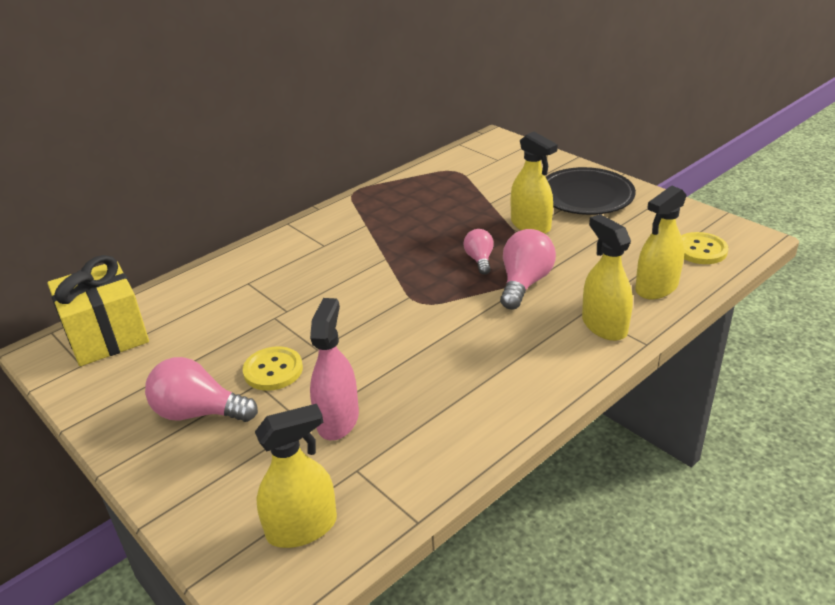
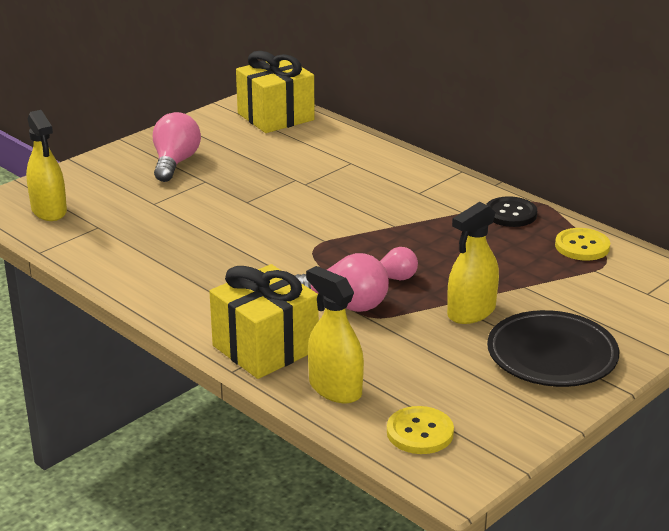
camera: 85 degrees right, 5 degrees down
(273, 370) = (221, 185): yellow button -> yellow button (582, 246)
(338, 419) = (155, 216): pink spray bottle -> none
(373, 203) = (510, 214): none -> black button
(604, 326) = (265, 348): yellow spray bottle -> yellow gift

